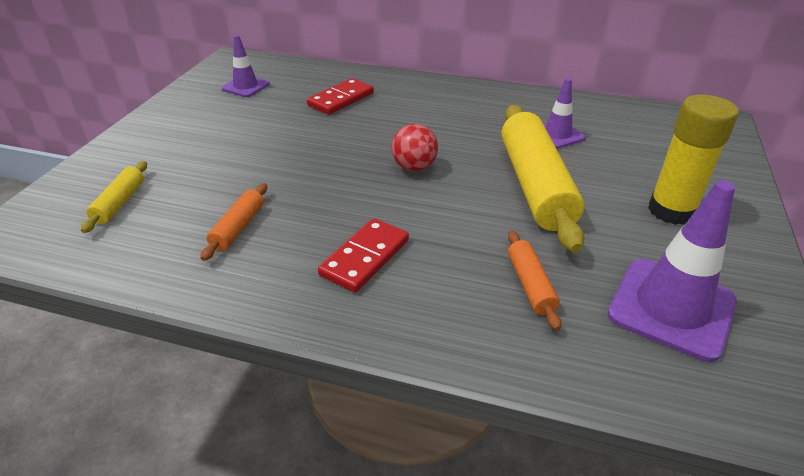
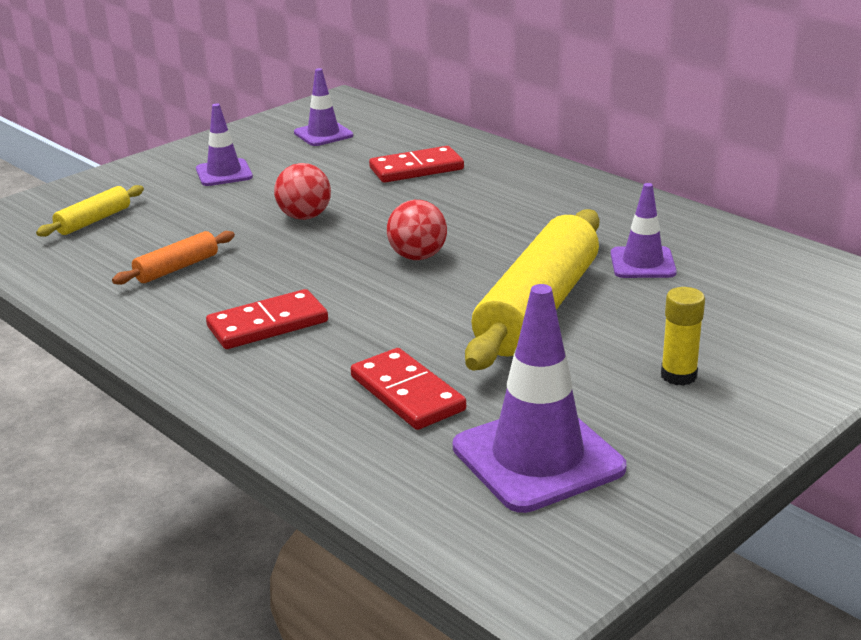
camera: 30 degrees right, 10 degrees down
(197, 133) = (224, 173): none -> purple traffic cone
(298, 155) = (304, 217): none -> red ball
(530, 285) = (407, 394): orange rolling pin -> red domino
(671, 210) = (678, 375): yellow glue stick -> yellow glue stick, size x0.56

